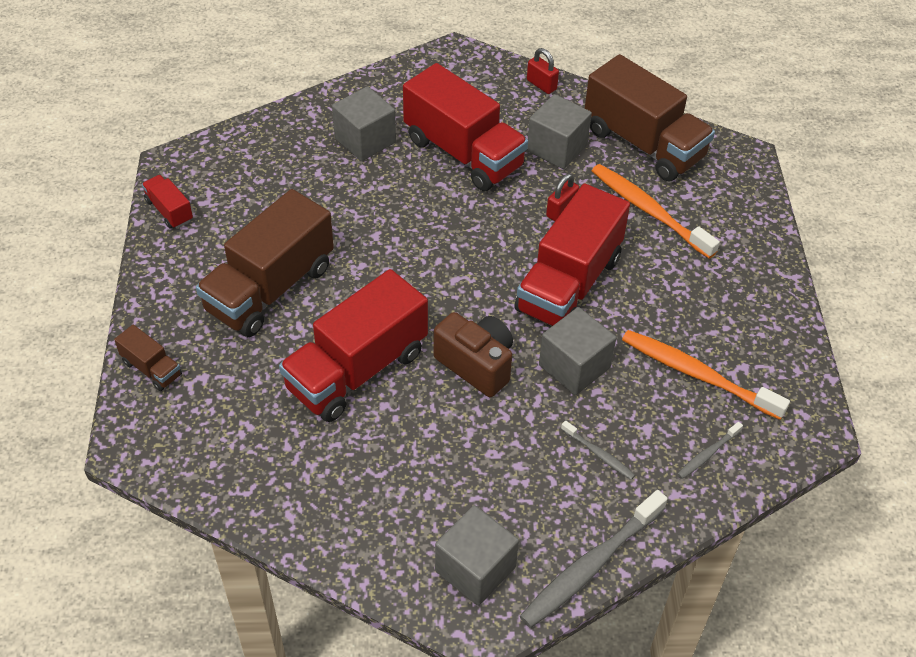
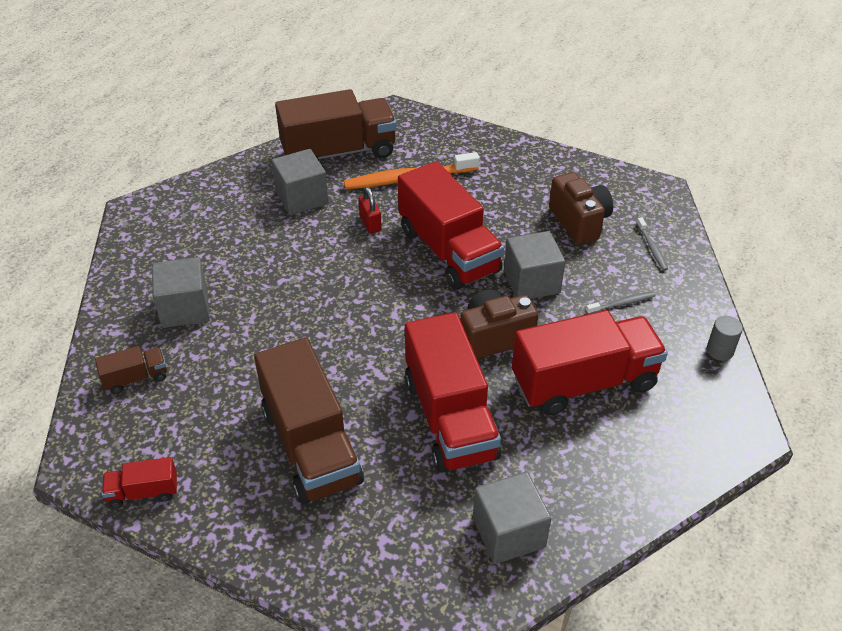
camera: 60 degrees left, 5 degrees down
(152, 368) = (344, 580): brown truck -> brown truck (136, 378)
(464, 153) = (258, 252): red truck -> red truck (584, 382)
(475, 569) = (693, 419): grey cube -> grey cube (508, 532)
(541, 85) = (224, 177): red padlock -> none
(590, 566) = (720, 350): grey toothbrush -> grey cylinder
(697, 374) = (579, 222): orange toothbrush -> brown camera

